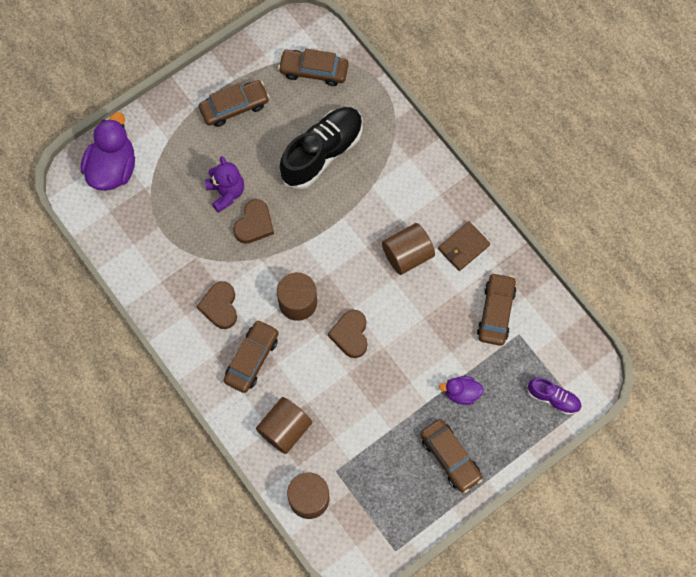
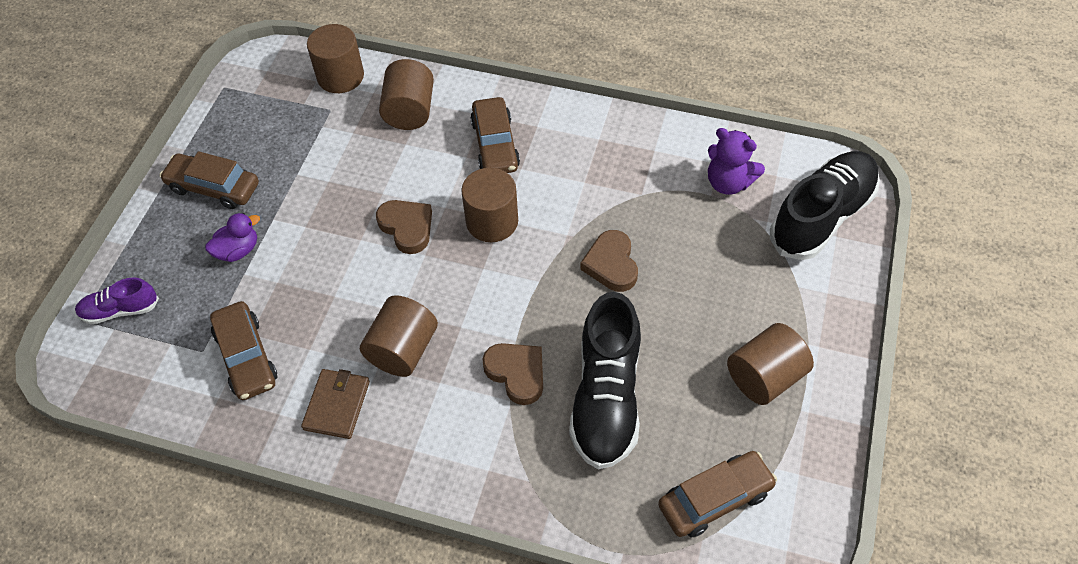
camera: 145 degrees right, 15 degrees down
(113, 168) = (821, 216): purple duck -> black shoe
(220, 306) = (571, 167): brown heart -> brown heart (517, 373)
(226, 193) = (674, 275): purple teddy bear -> purple teddy bear (728, 182)
(234, 107) = (764, 377): brown car -> brown cylinder

